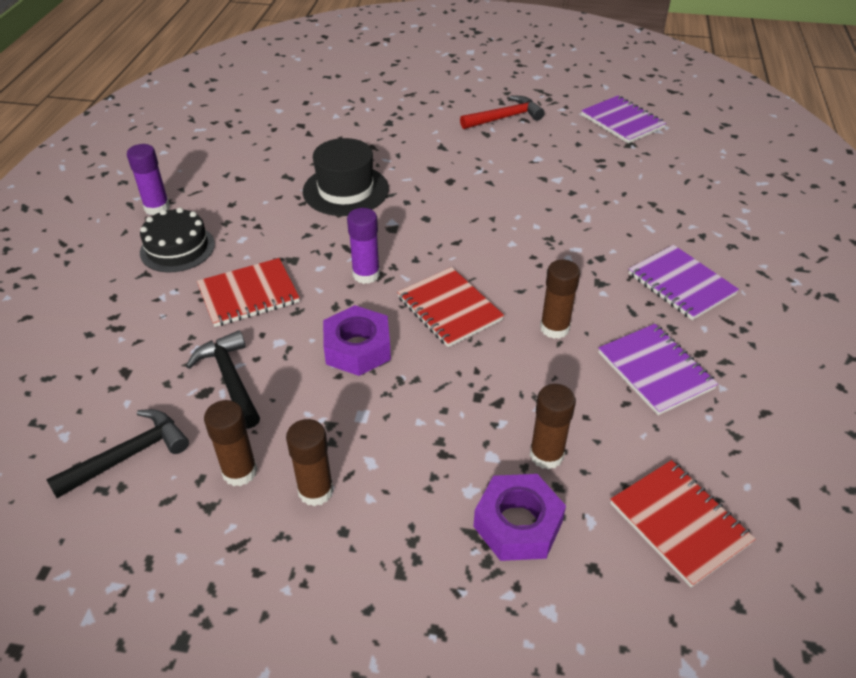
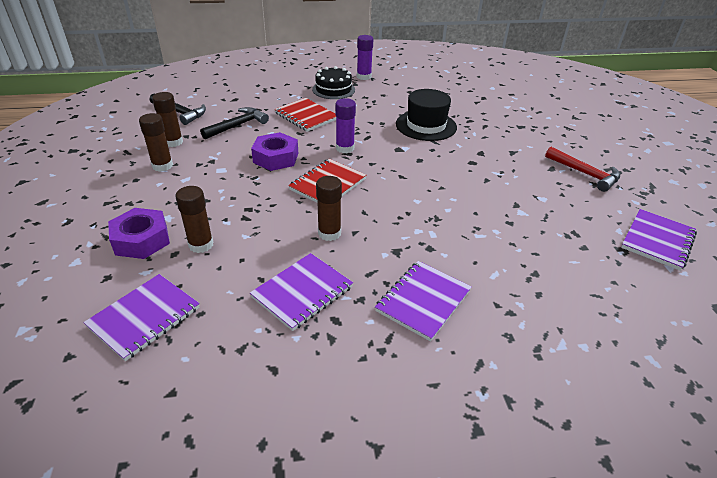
camera: 70 degrees right, 5 degrees down
(679, 523) = (144, 317): red notebook -> purple notebook

